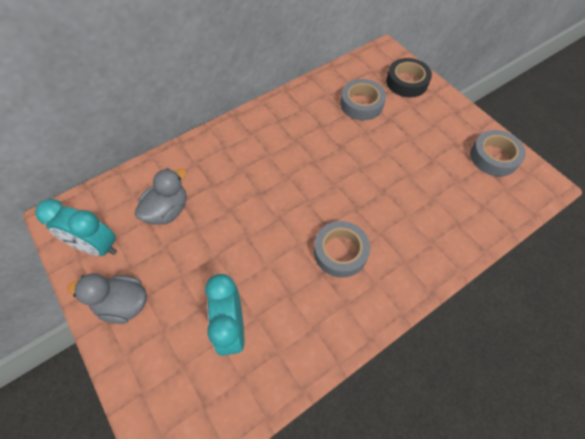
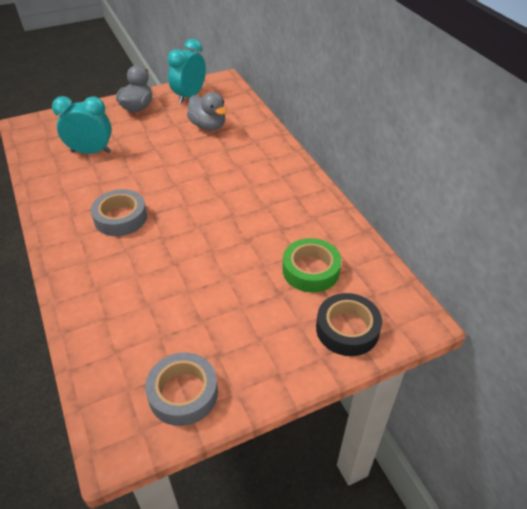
camera: 100 degrees right, 15 degrees down
(361, 104) = (310, 270): grey tape -> green tape

